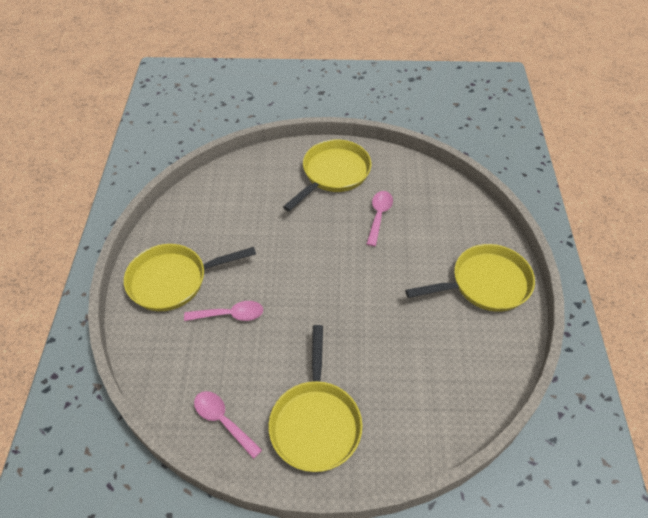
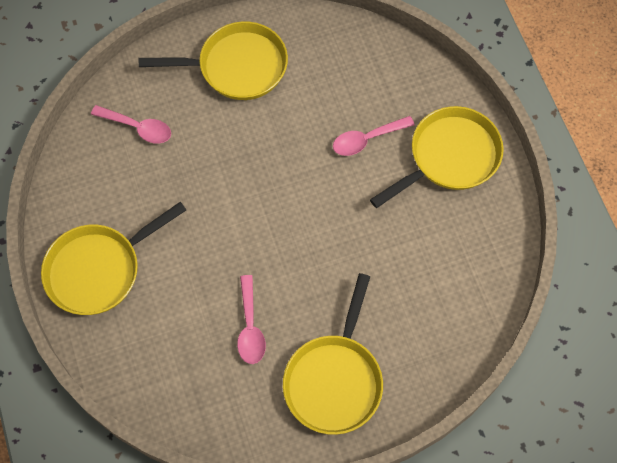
camera: 160 degrees right, 15 degrees up
(223, 421) = (320, 42): pink spoon -> pink spoon (138, 128)
(315, 422) = (237, 67): yellow pan -> yellow pan turned 105 degrees clockwise

